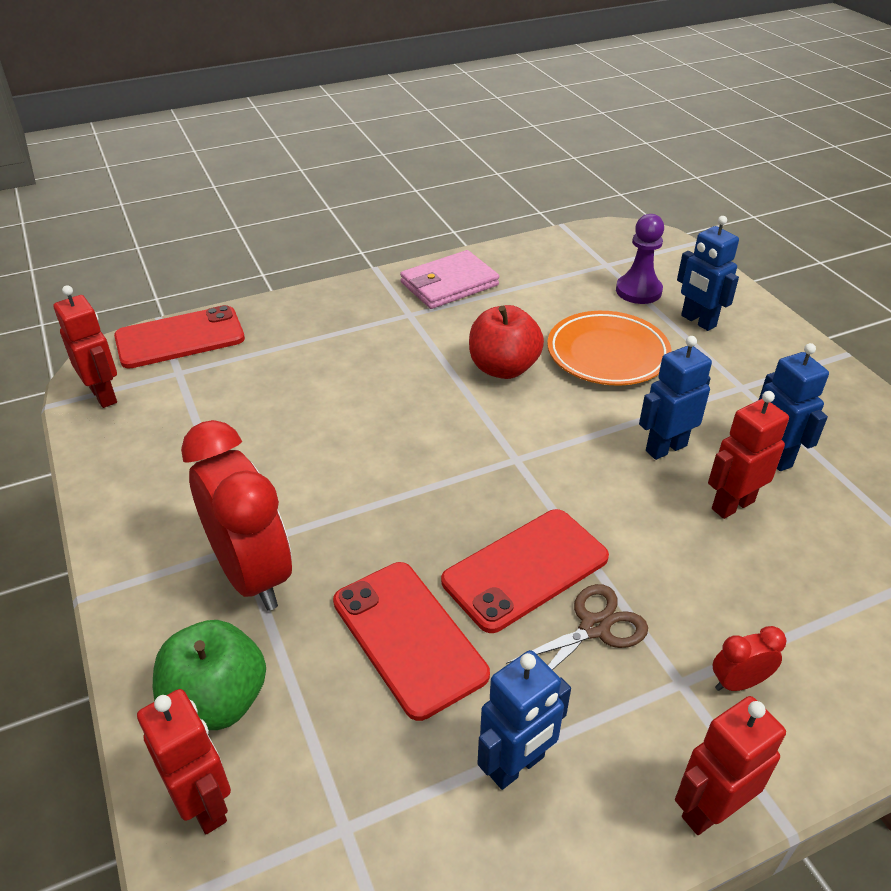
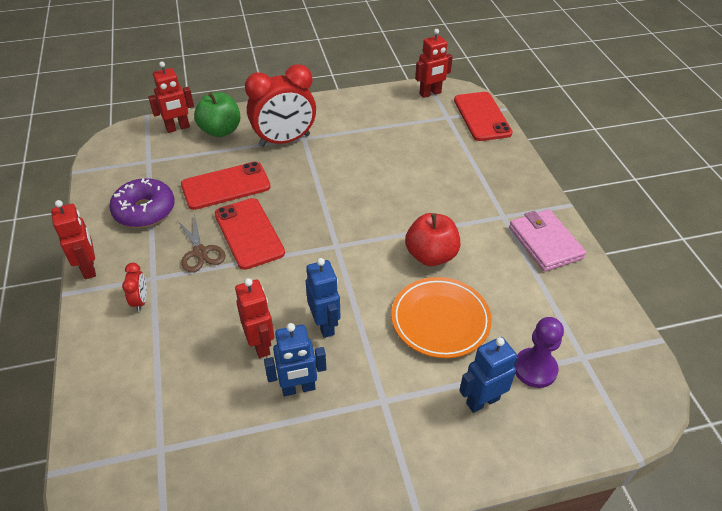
camera: 100 degrees right, 5 degrees up
(517, 766) = (144, 210): blue robot -> purple donut

